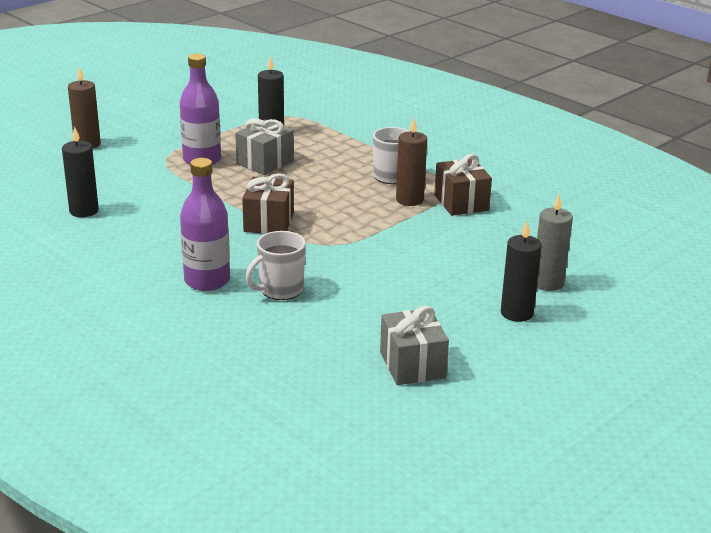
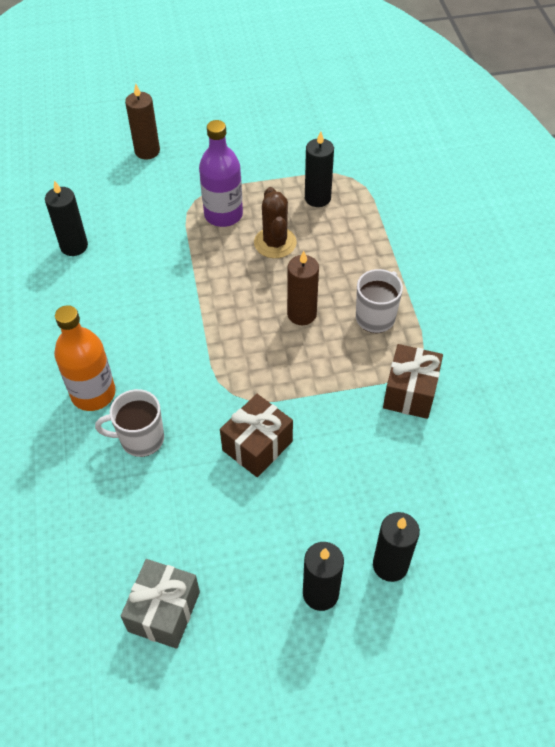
camera: 35 degrees right, 25 degrees up
(207, 281) = (93, 393): purple bottle -> orange bottle
(265, 162) = (275, 243): grey gift -> brown cactus
(269, 222) = (208, 335): brown gift -> brown gift (257, 446)
(409, 200) = (363, 363): brown candle -> brown candle (302, 314)
(547, 283) = (390, 565): grey candle -> black candle

